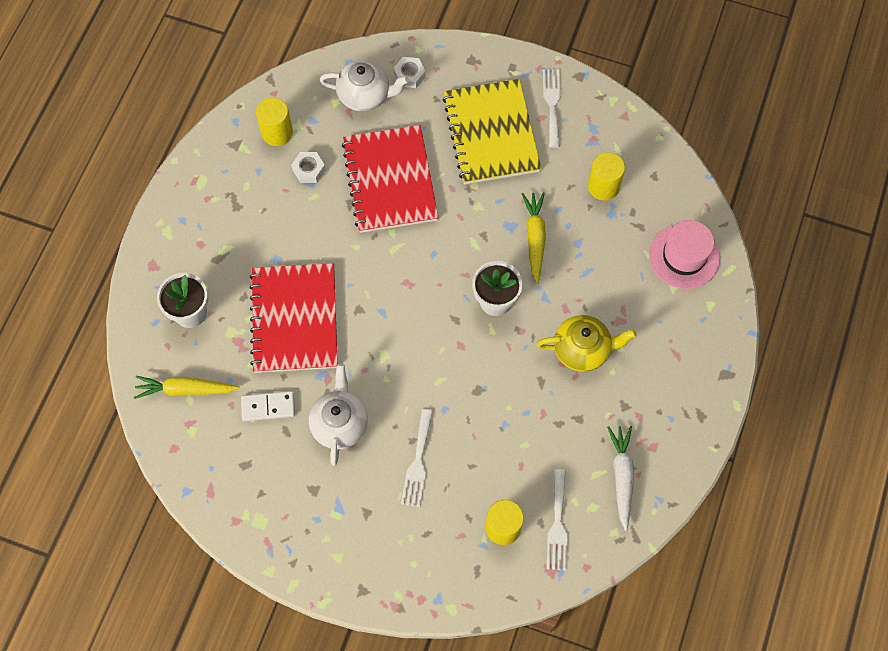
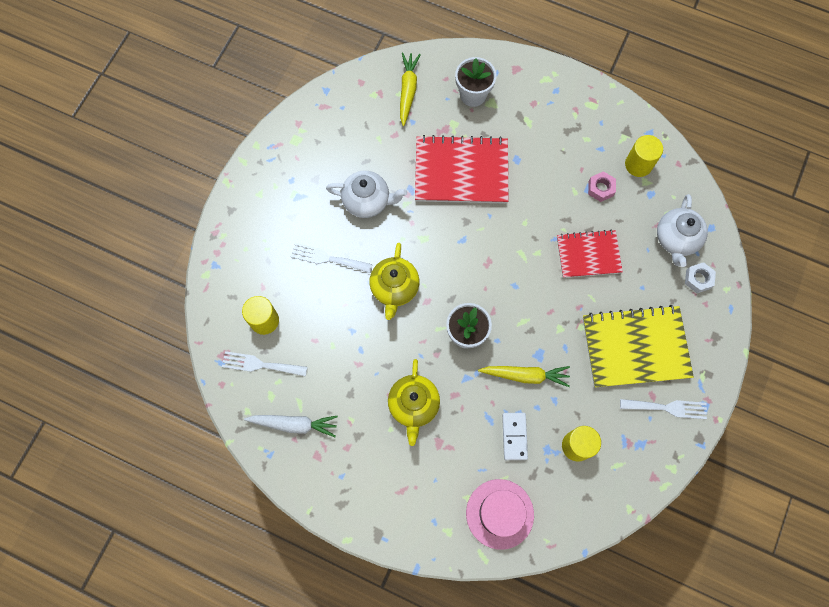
camera: 95 degrees right, 5 degrees up
(268, 407) = (387, 149): white domino -> white domino (514, 436)
(309, 170) = (600, 188): white nut -> pink nut
(390, 180) = (588, 255): red notebook -> red notebook, size x0.63
(448, 382) = (394, 288): none -> yellow teapot

